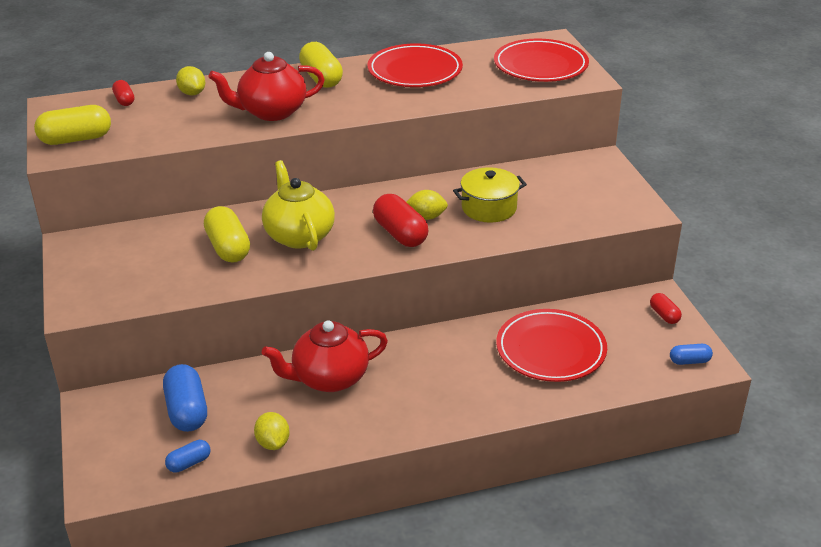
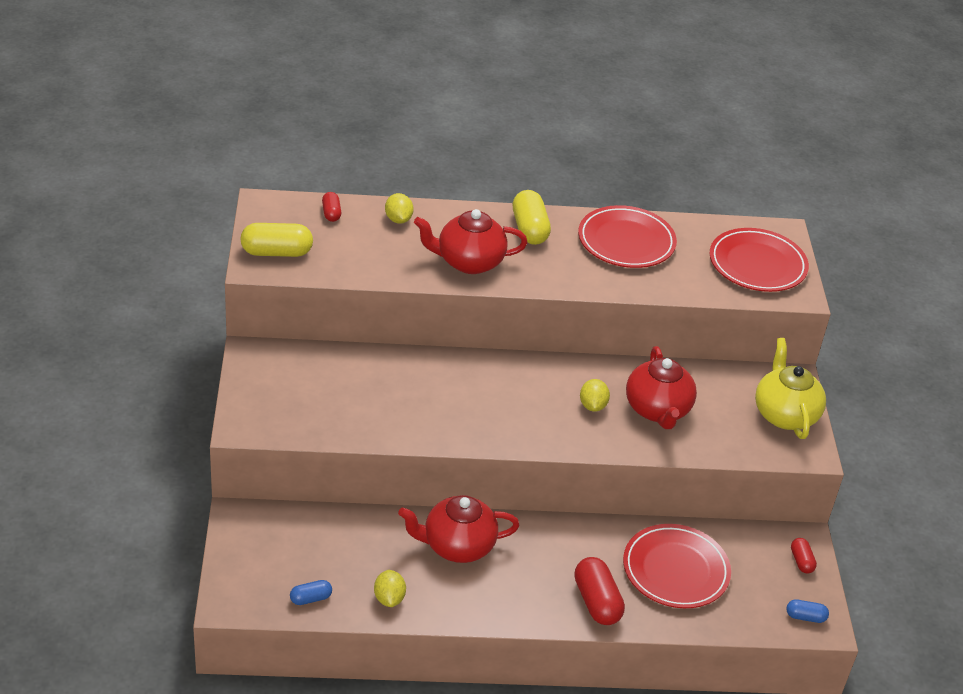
camera: 10 degrees right, 5 degrees up
(187, 411) = (320, 546): blue capsule -> none
(228, 248) = (394, 395): yellow capsule -> none
(299, 235) = (464, 397): yellow teapot -> yellow teapot (784, 414)
(400, 234) = (561, 419): red capsule -> red capsule (596, 602)
(426, 217) = (592, 405): yellow lemon -> yellow lemon turned 75 degrees clockwise
(489, 208) = (657, 410): yellow pot -> red teapot

